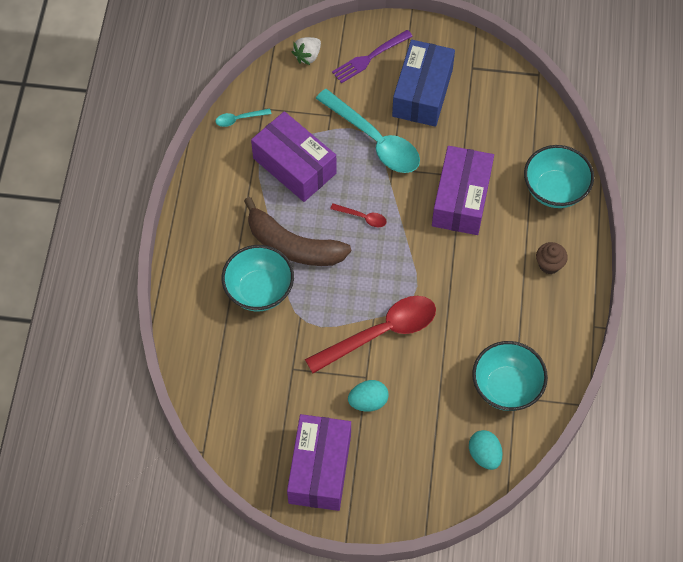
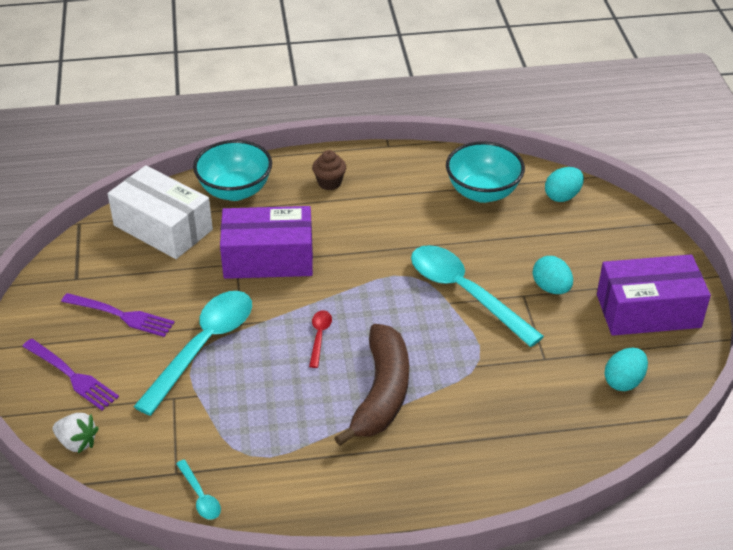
camera: 105 degrees left, 20 degrees down
(251, 418) = (623, 381): none -> turquoise egg
(259, 290) = (457, 412): turquoise bowl -> none
(294, 166) = (262, 417): purple box -> none
(381, 333) = (464, 293): red spoon -> turquoise spoon
(422, 93) = (122, 315): blue box -> purple fork
(518, 131) = (163, 227): none -> white box

